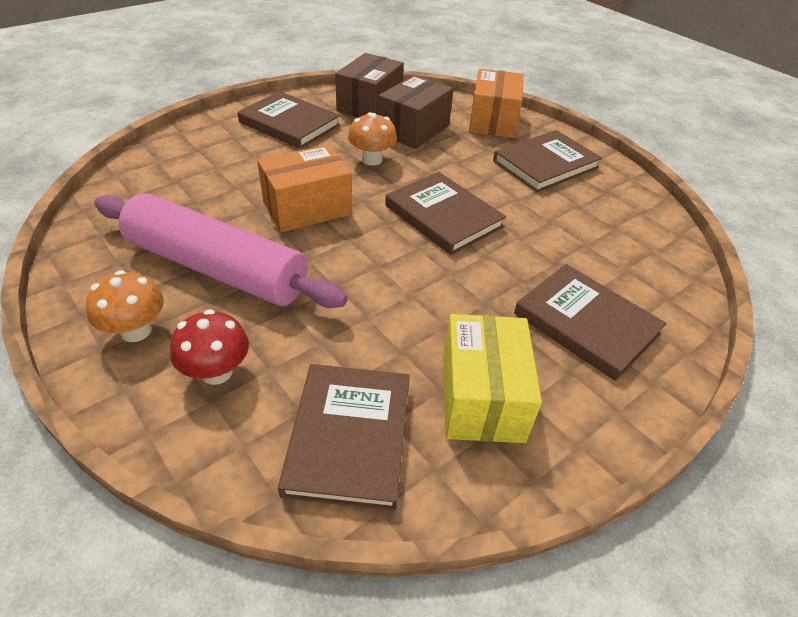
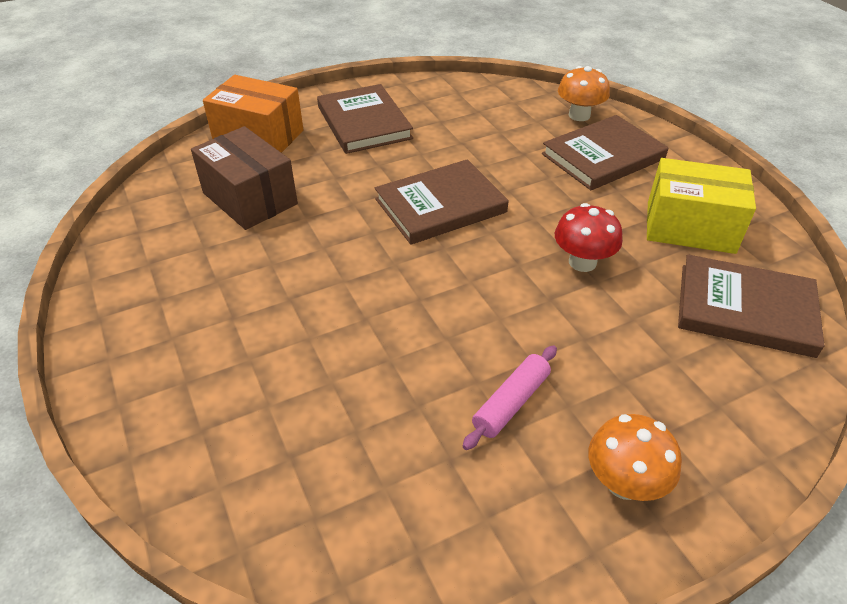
camera: 75 degrees left, 0 degrees up
(216, 268) = (511, 403): pink rolling pin -> pink rolling pin, size x0.41
(217, 372) = (682, 402): red mushroom -> red mushroom (582, 262)
(289, 124) = (173, 314): brown book -> none
(307, 208) = (400, 311): orange box -> none
(369, 105) = (162, 227): brown box -> none
(372, 160) = (308, 243): orange mushroom -> orange mushroom (579, 115)

